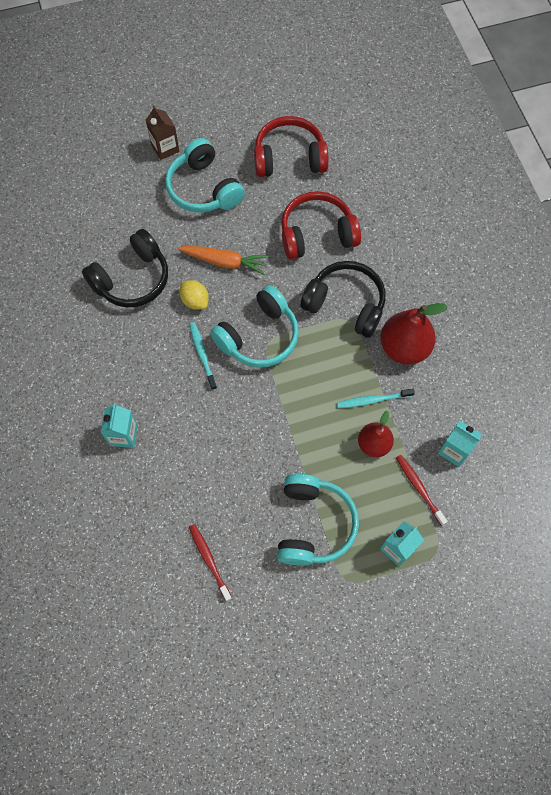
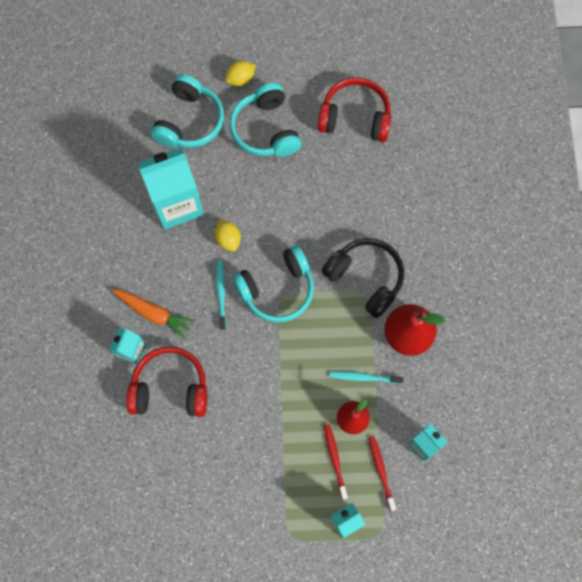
camera: 15 degrees right, 5 degrees up
(132, 279) = (177, 204): black headphones -> turquoise carton
(165, 148) = (241, 79): brown carton -> yellow lemon
(209, 560) = (176, 485): red toothbrush -> red toothbrush (335, 459)
(224, 262) = (265, 208): orange carrot -> orange carrot (154, 313)
(313, 524) = (276, 478): turquoise headphones -> turquoise headphones (190, 121)
(317, 234) = (359, 201): red headphones -> red headphones (170, 387)

